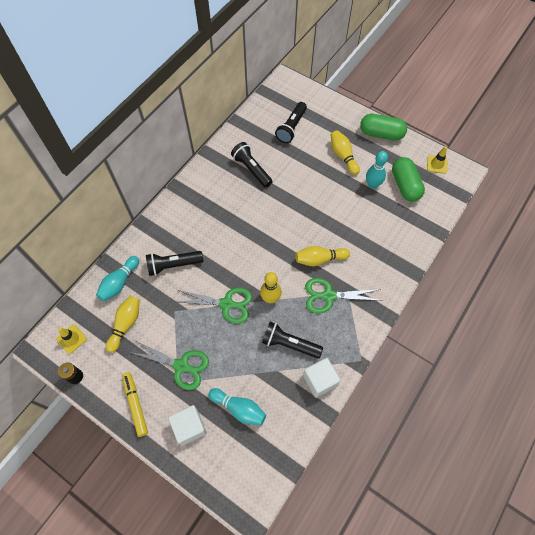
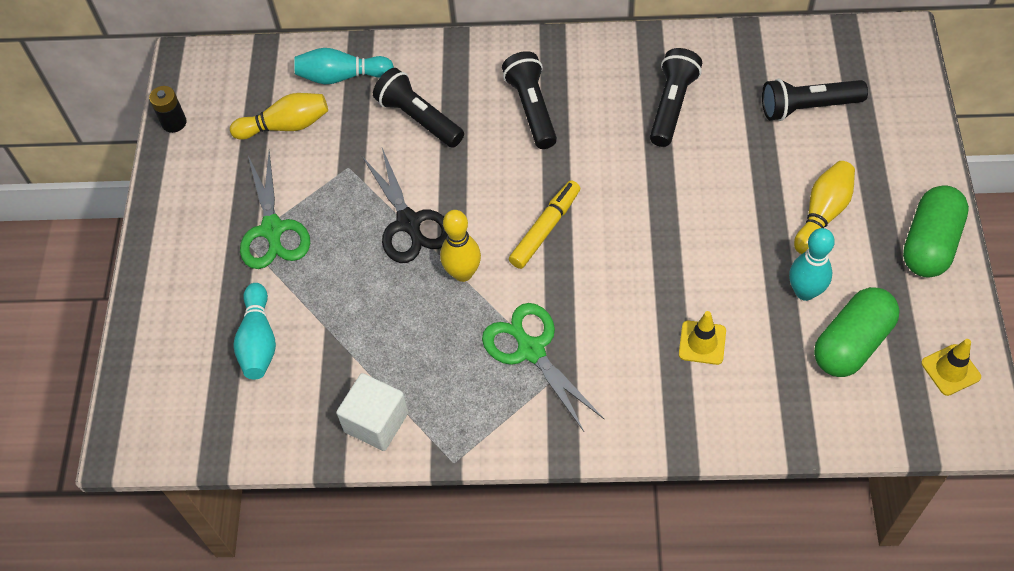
camera: 60 degrees right, 5 degrees down
(71, 339) = (221, 82): yellow traffic cone -> yellow traffic cone (702, 343)
(136, 404) = (181, 214): yellow marker -> yellow marker (545, 229)
(189, 427) = (191, 297): white cube -> none
(227, 304) = (409, 223): green scissors -> black scissors
(289, 344) = (406, 345): black flashlight -> black flashlight (532, 109)
(319, 259) = (587, 298): yellow bowling pin -> none
(381, 134) = (929, 243): green capsule -> green capsule turned 45 degrees clockwise

